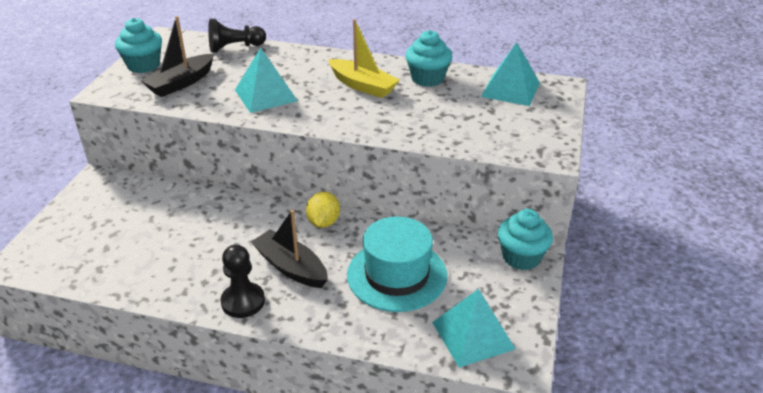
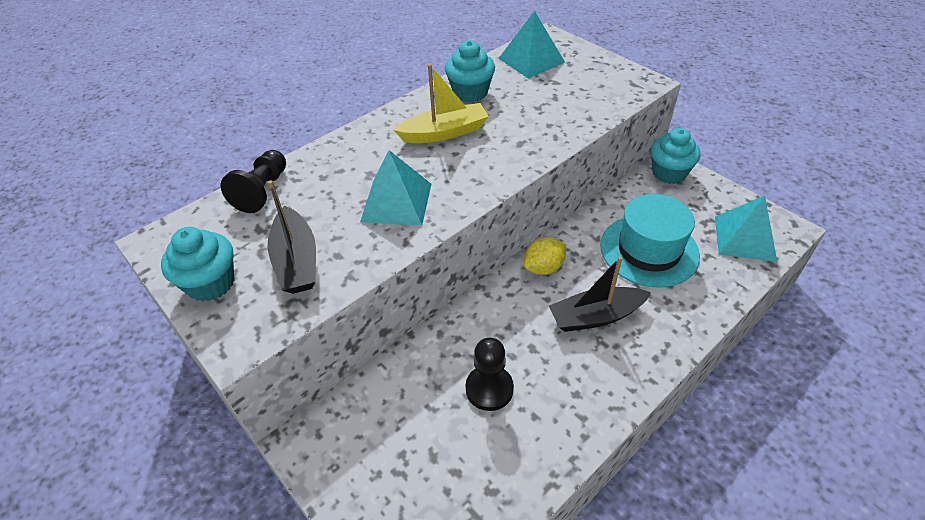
camera: 55 degrees left, 10 degrees up
(243, 301) = (625, 372): black pawn -> black pawn (489, 389)
(323, 222) = (544, 268): yellow lemon -> yellow lemon turned 75 degrees counterclockwise

